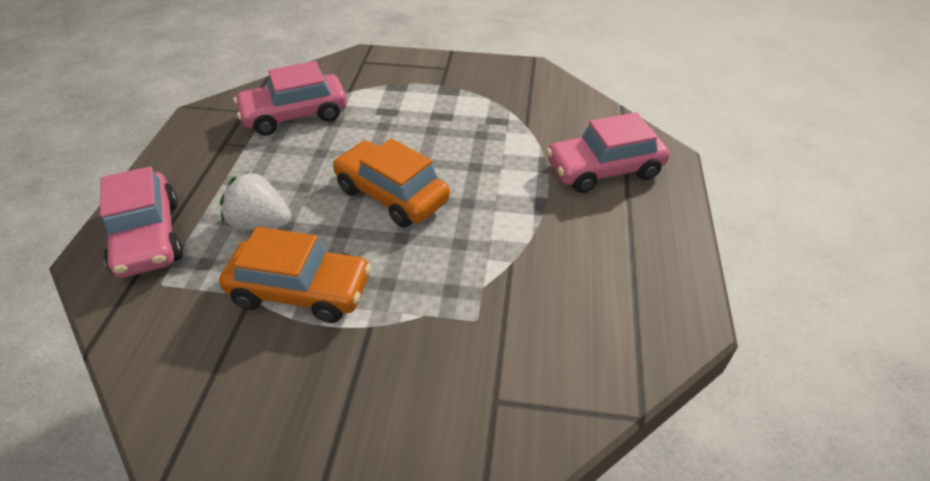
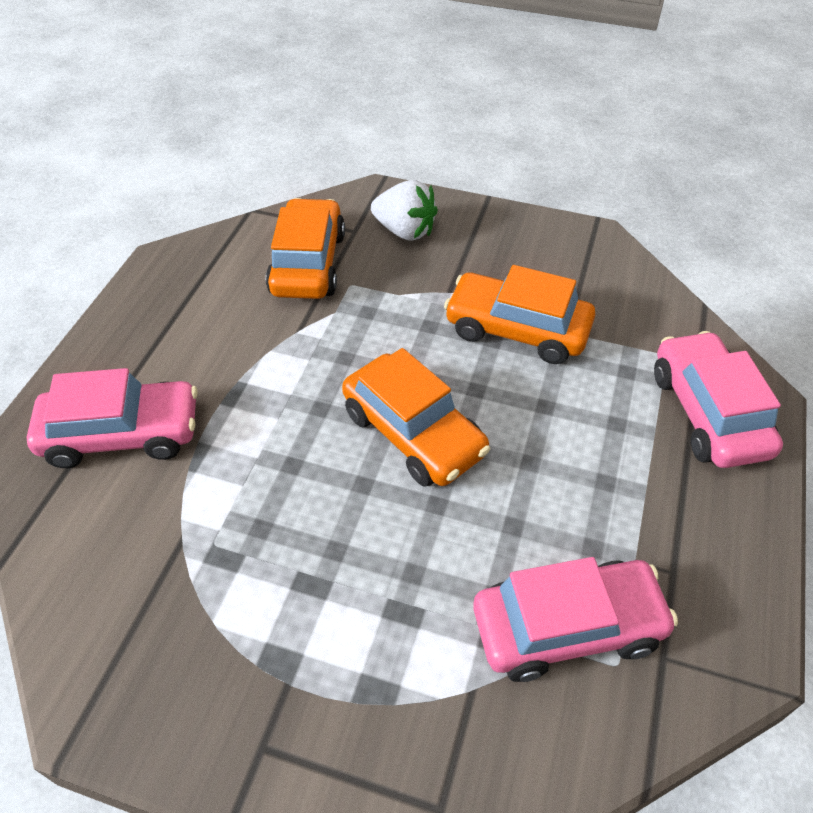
camera: 170 degrees left, 5 degrees up
(260, 223) = (577, 414): white strawberry -> white strawberry (405, 231)
(532, 340) = (308, 263): none -> orange car

